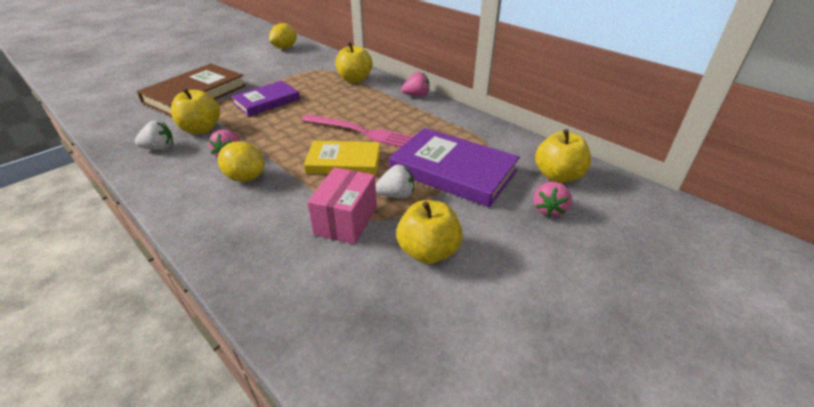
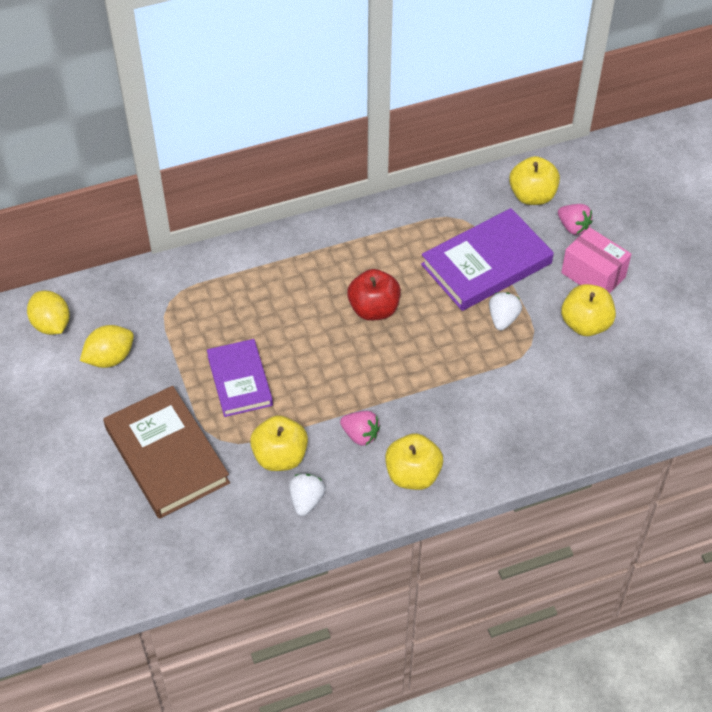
camera: 65 degrees left, 15 degrees up
(245, 177) = (413, 427): yellow lemon -> yellow lemon (110, 358)
(344, 161) = (426, 341): yellow book -> none
(346, 220) = (522, 365): pink box -> pink box (593, 275)
(355, 79) = (229, 275): yellow apple -> yellow apple (413, 475)
(362, 132) = (374, 309): pink fork -> red apple
(416, 95) = (314, 231): pink strawberry -> none

